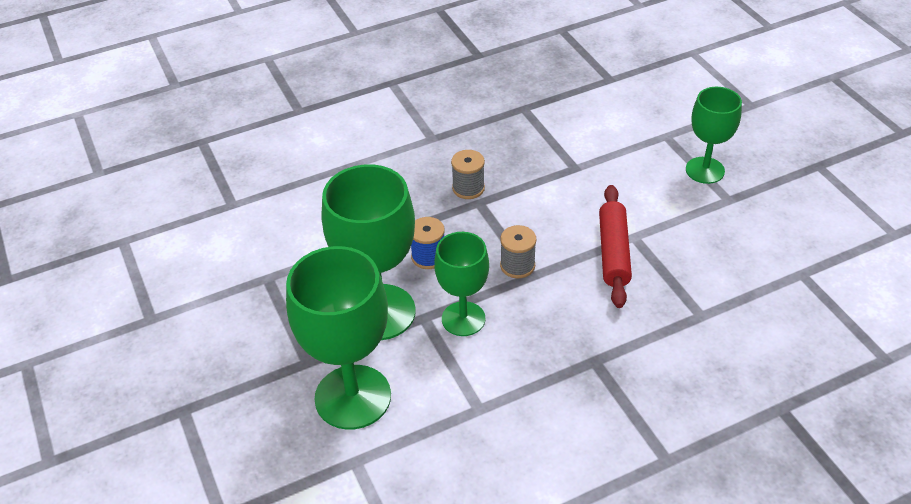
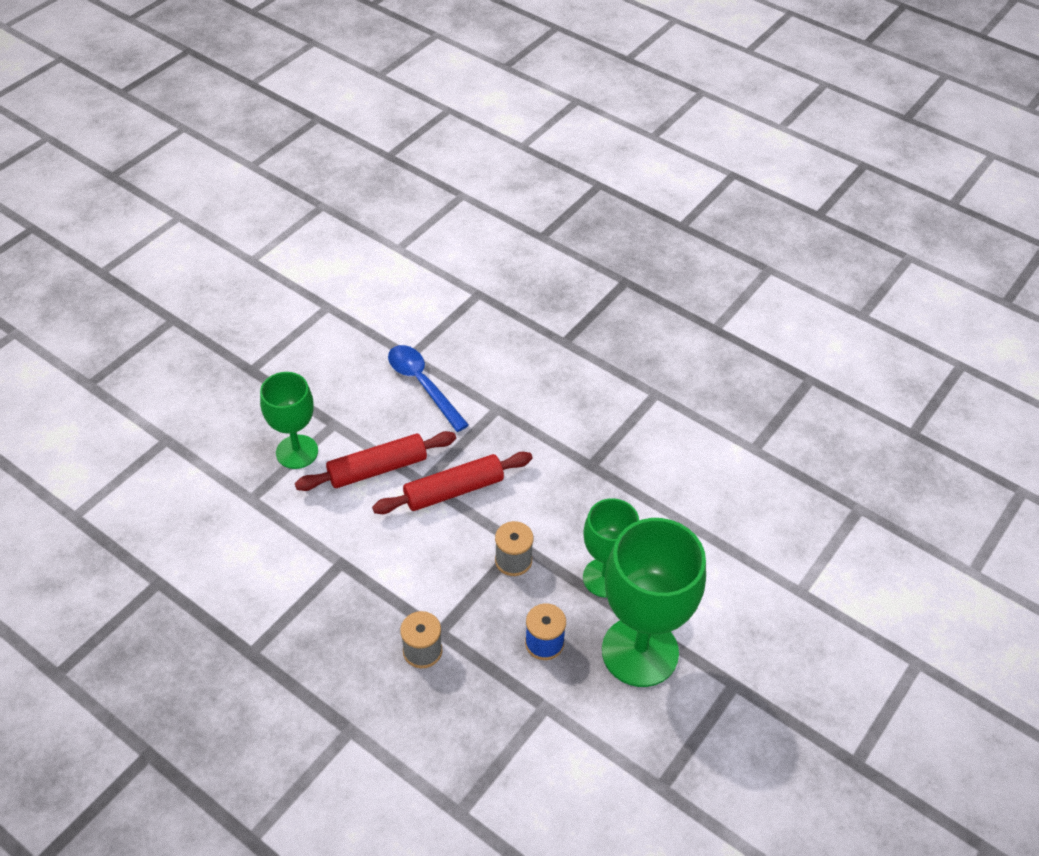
camera: 120 degrees left, 5 degrees up
(353, 397) = (744, 625): green goblet -> none
(662, 212) = (377, 469): none -> red rolling pin
(756, 271) = (423, 385): none -> blue spoon

